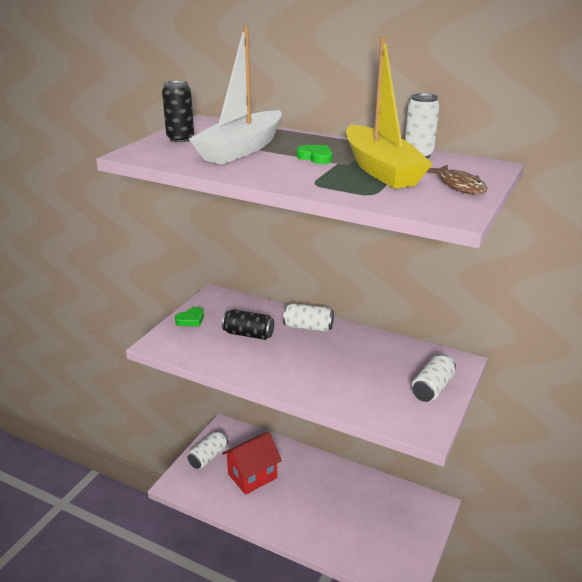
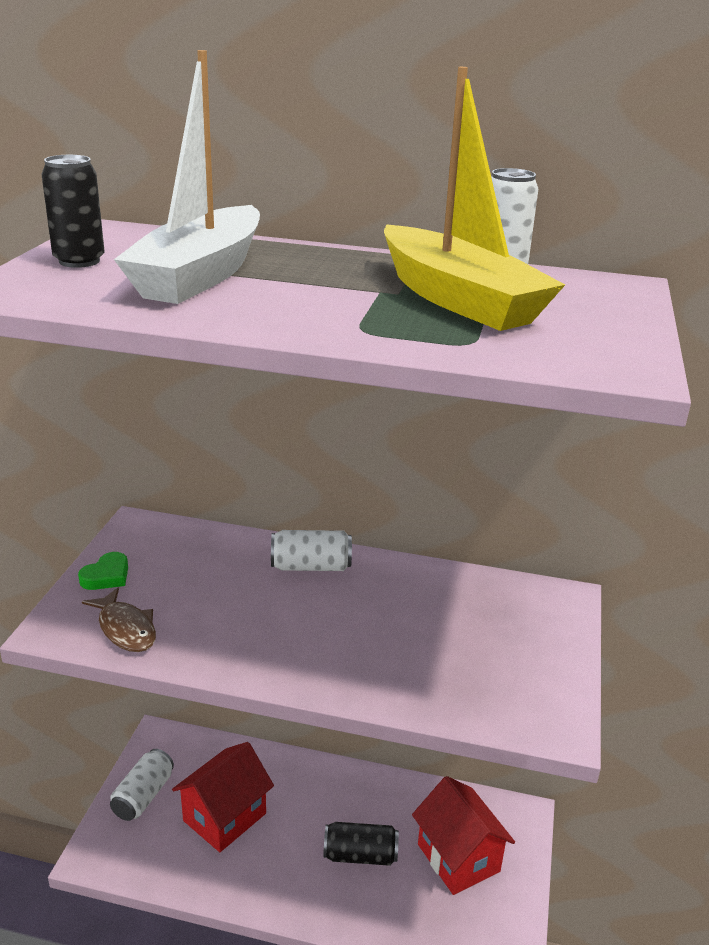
camera: 15 degrees left, 0 degrees up
(248, 334) = (214, 591): black can -> black can (360, 855)
(316, 157) = (338, 284): green heart -> none
(388, 522) = (458, 858): none -> red house
(432, 388) = (539, 648): white can -> none
(459, 186) = (600, 320): brown fish -> brown fish (125, 629)

